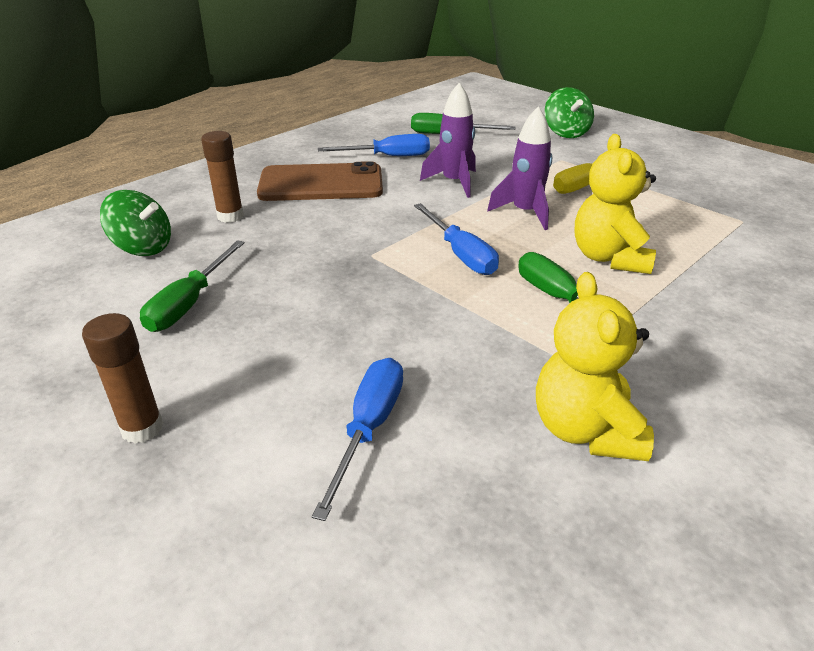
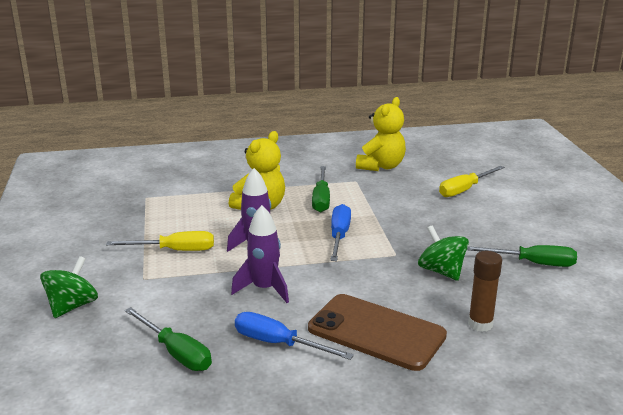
camera: 145 degrees left, 10 degrees down
(142, 428) = (565, 217): brown glue stick -> none
(143, 247) = (562, 318): green spinning top -> green spinning top (441, 271)
(189, 303) = (532, 263): green screwdriver -> green screwdriver turned 45 degrees clockwise
(369, 428) = (464, 189): blue screwdriver -> yellow screwdriver

